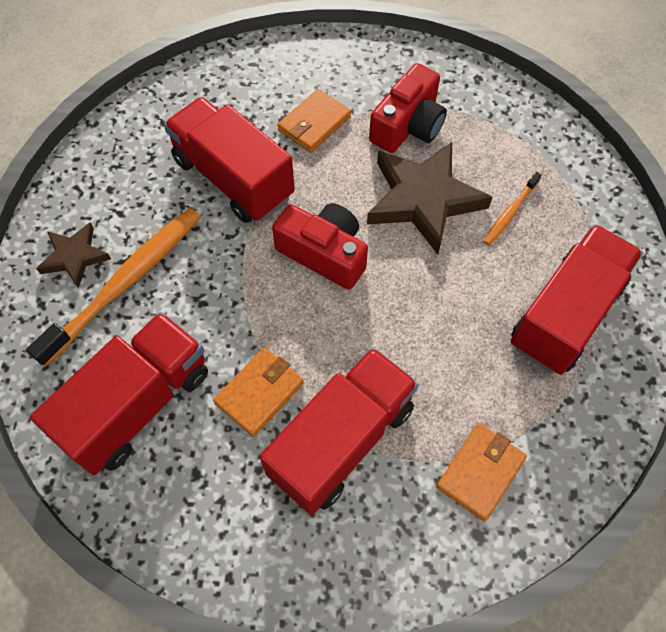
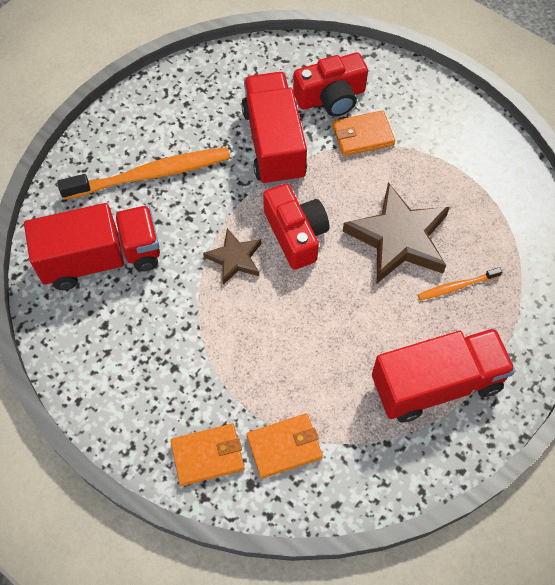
camera: 35 degrees right, 0 degrees up
(74, 257) = (131, 138): brown star -> brown star (235, 258)
(259, 393) = (181, 300): orange wallet -> orange wallet (207, 456)
(341, 440) = (209, 365): red truck -> none
(408, 126) = (432, 176): red camera -> red camera (331, 97)

